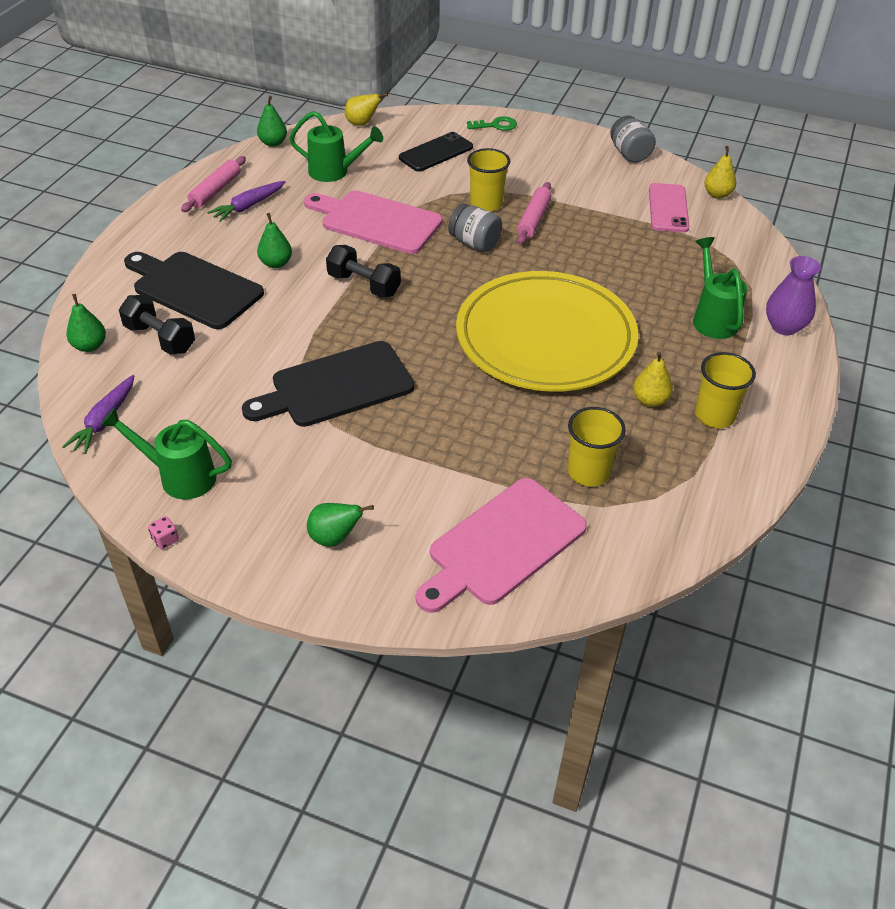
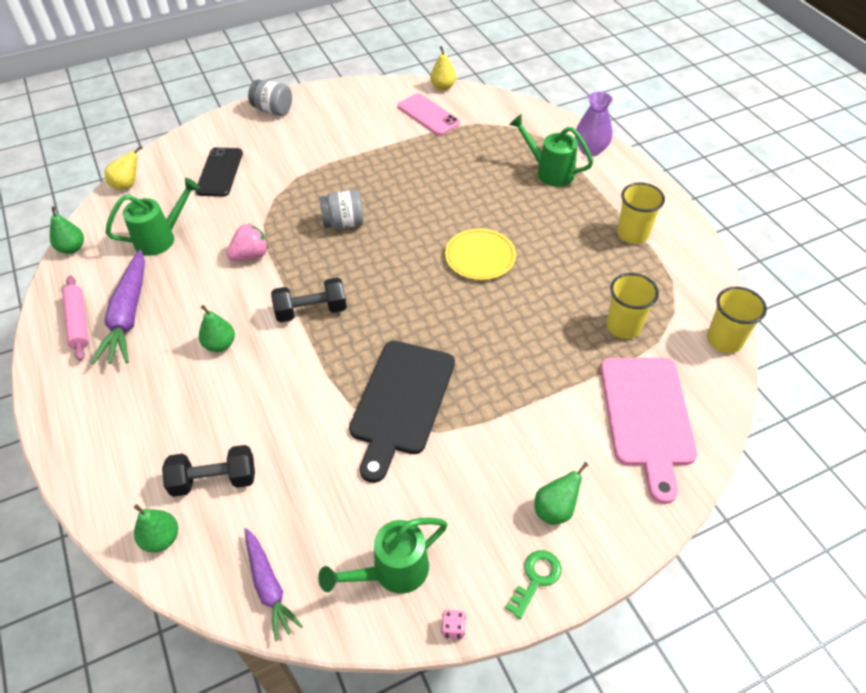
camera: 45 degrees left, 5 degrees up
(193, 288) = (181, 417): black cutting board -> none
(248, 206) = (128, 315): purple carrot -> purple carrot, size x1.57
(376, 221) = (251, 255): pink cutting board -> pink strawberry
(486, 204) = (311, 188): yellow cup -> yellow cup (724, 340)
(496, 125) = (235, 124): green key -> green key (536, 578)
(534, 219) = (358, 178): pink rolling pin -> none
(545, 338) = (480, 257): yellow plate -> yellow plate, size x0.45
(629, 154) = (354, 91): grey jar -> grey jar (273, 110)
(650, 400) = (590, 252): yellow pear -> none

